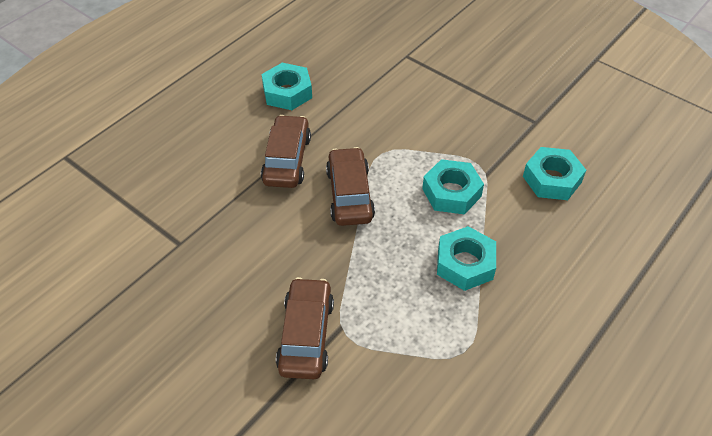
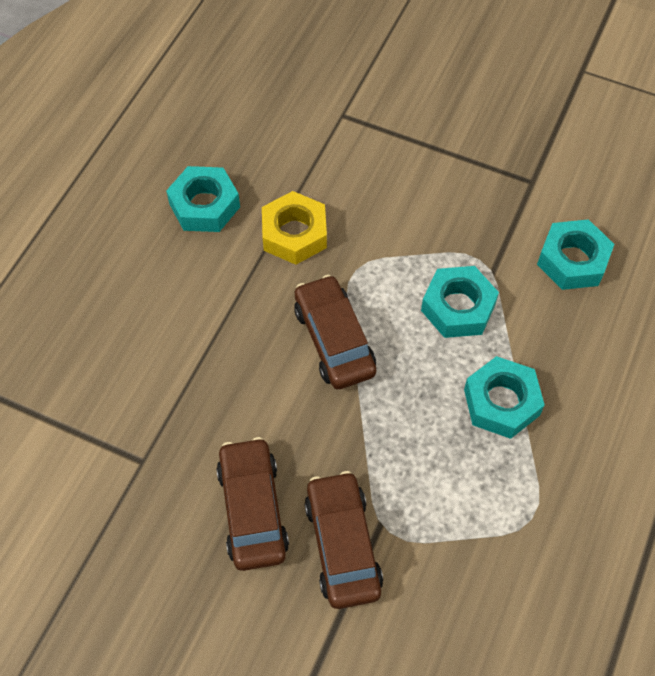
camera: 15 degrees left, 10 degrees up
(287, 160) = (238, 308): brown car -> brown car (253, 509)
(345, 121) = (294, 234): none -> yellow nut

